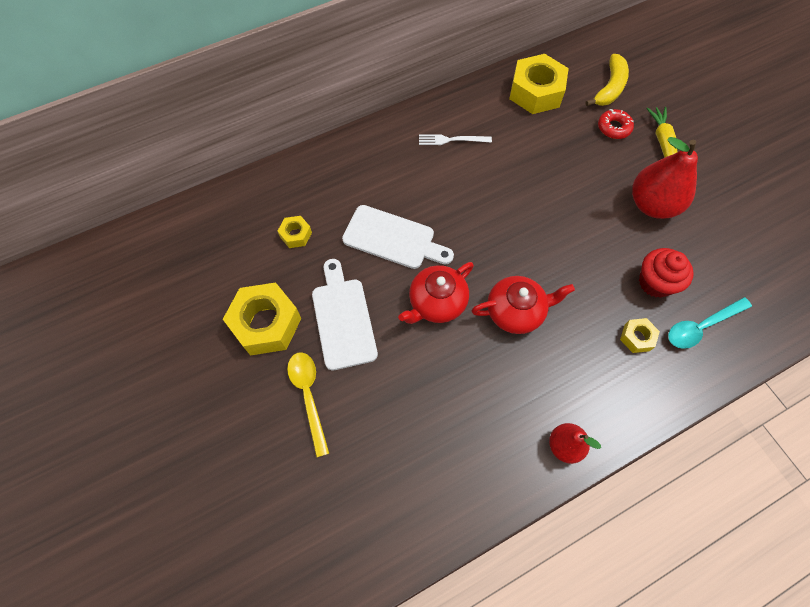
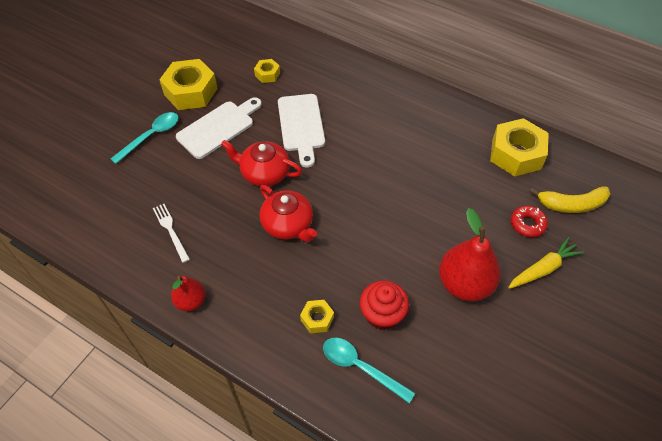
camera: 60 degrees right, 10 degrees down
(308, 396) = (151, 136): yellow spoon -> turquoise spoon
(451, 140) = (418, 121): white fork -> white fork (171, 230)

